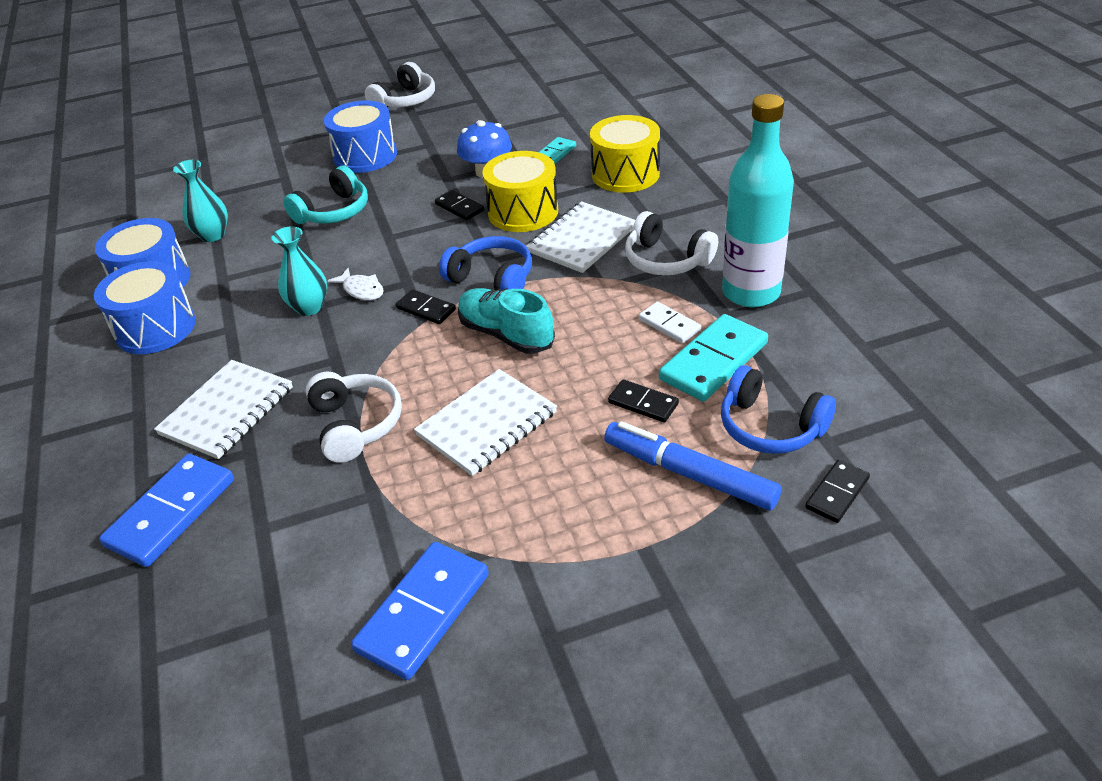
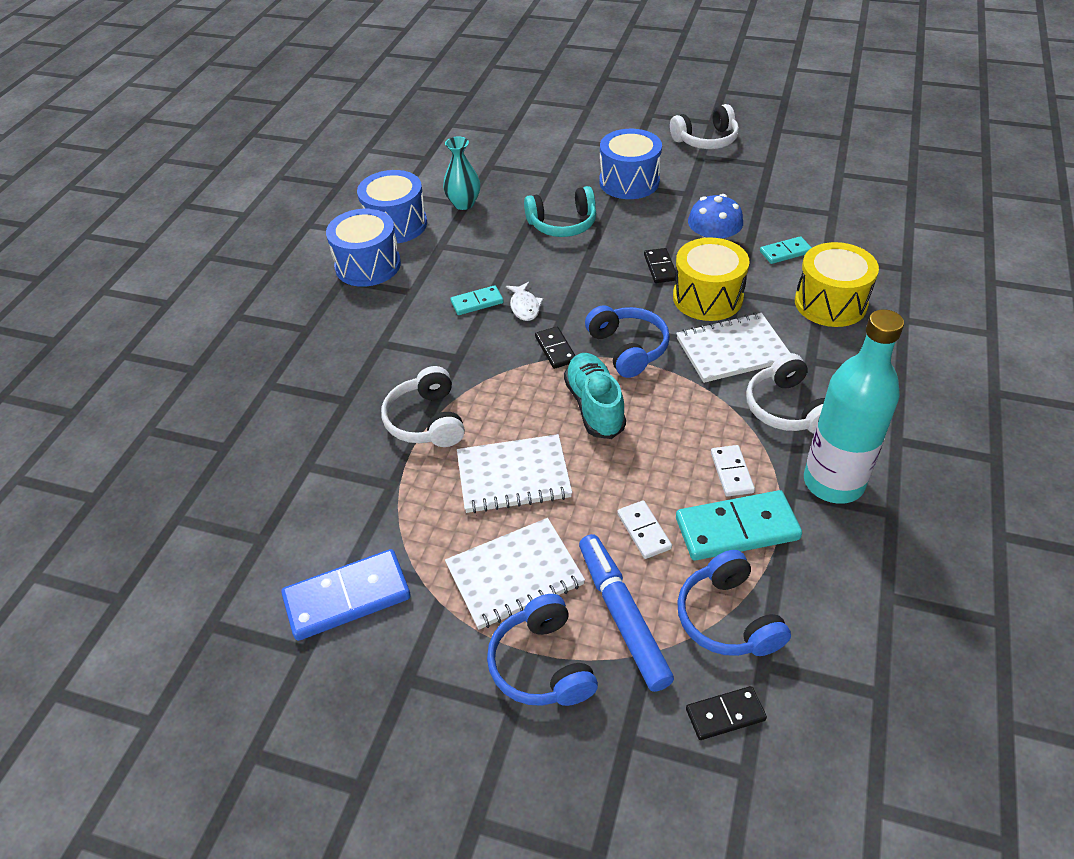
camera: 35 degrees right, 5 degrees up
(171, 512) = (267, 419): blue domino -> none
(227, 411) = (358, 359): white notebook -> white notebook (514, 575)
(309, 307) = (477, 302): turquoise vase -> turquoise domino
(355, 425) = (427, 421): white headphones -> white headphones turned 150 degrees clockwise
(643, 403) = (644, 531): black domino -> white domino
(661, 550) = (542, 664): none -> blue headphones

